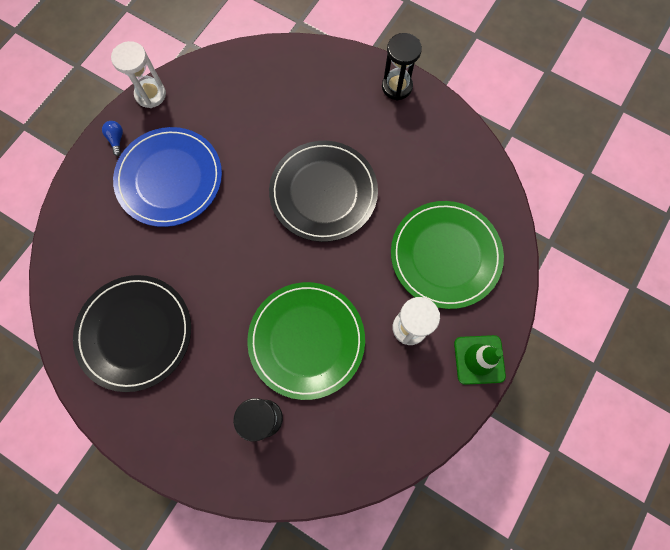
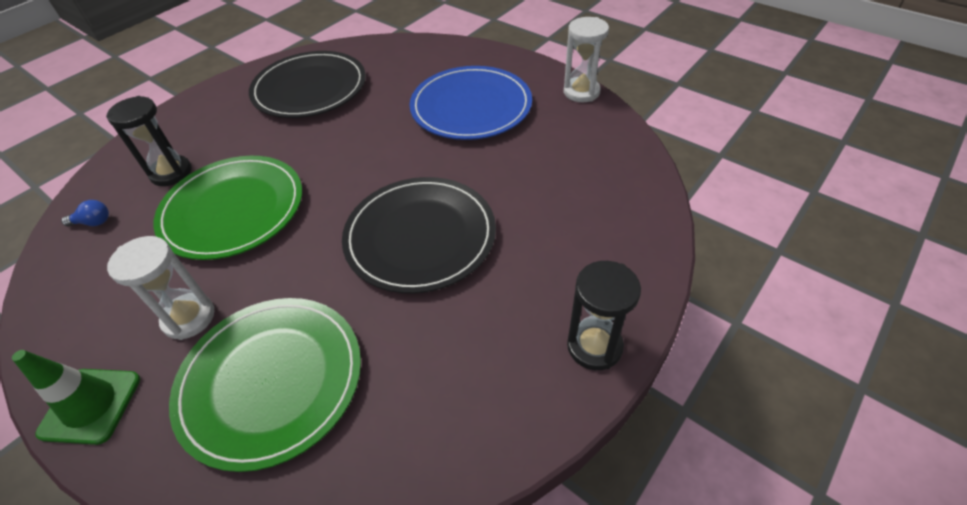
camera: 100 degrees right, 25 degrees down
(116, 139) = (525, 72): blue light bulb -> blue light bulb (93, 222)

